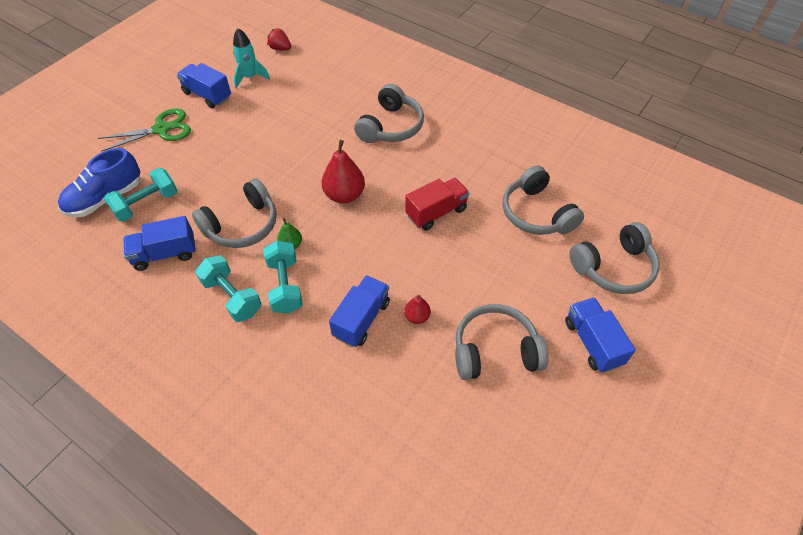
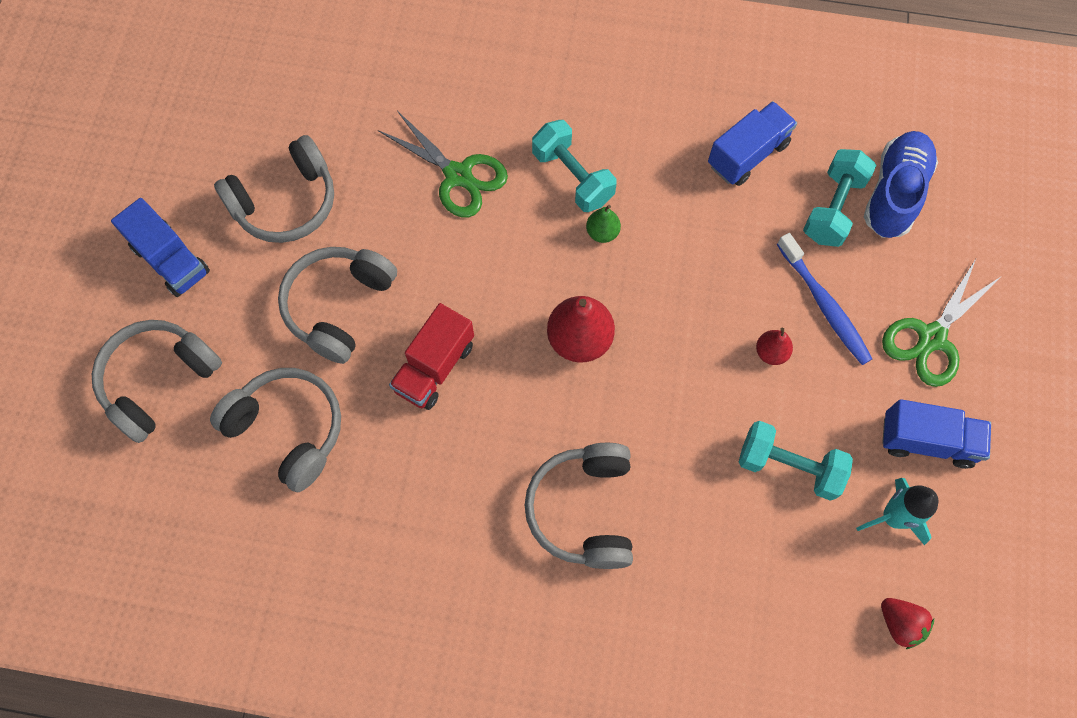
camera: 155 degrees right, 15 degrees up
(199, 162) = (824, 305): none -> blue toothbrush
(232, 297) = (625, 138): turquoise dumbbell -> turquoise dumbbell (788, 466)
(242, 225) = (684, 233): grey headphones -> grey headphones (338, 306)
(280, 48) = (900, 624): red strawberry -> red strawberry turned 45 degrees clockwise
(361, 319) = (458, 175): blue truck -> green scissors
(417, 317) = (394, 205): red pear -> red pear (771, 352)

